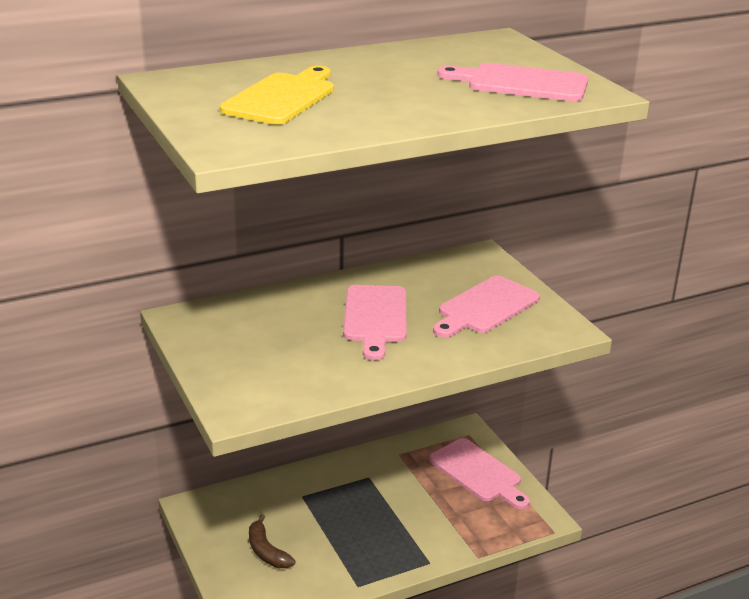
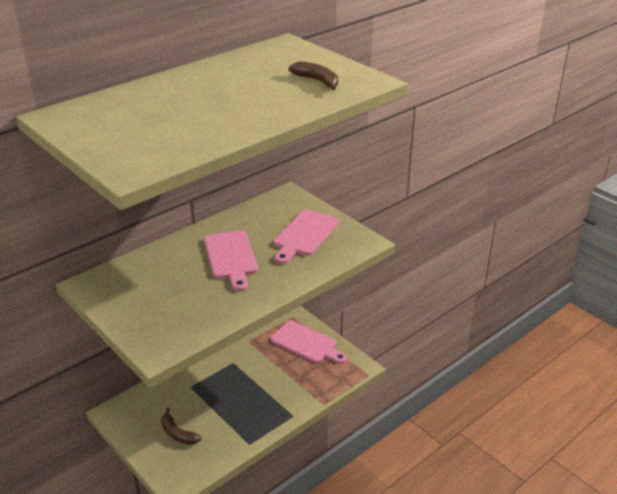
camera: 15 degrees left, 5 degrees up
(282, 98) = (153, 118): yellow cutting board -> none
(521, 83) = (317, 81): pink cutting board -> brown banana

